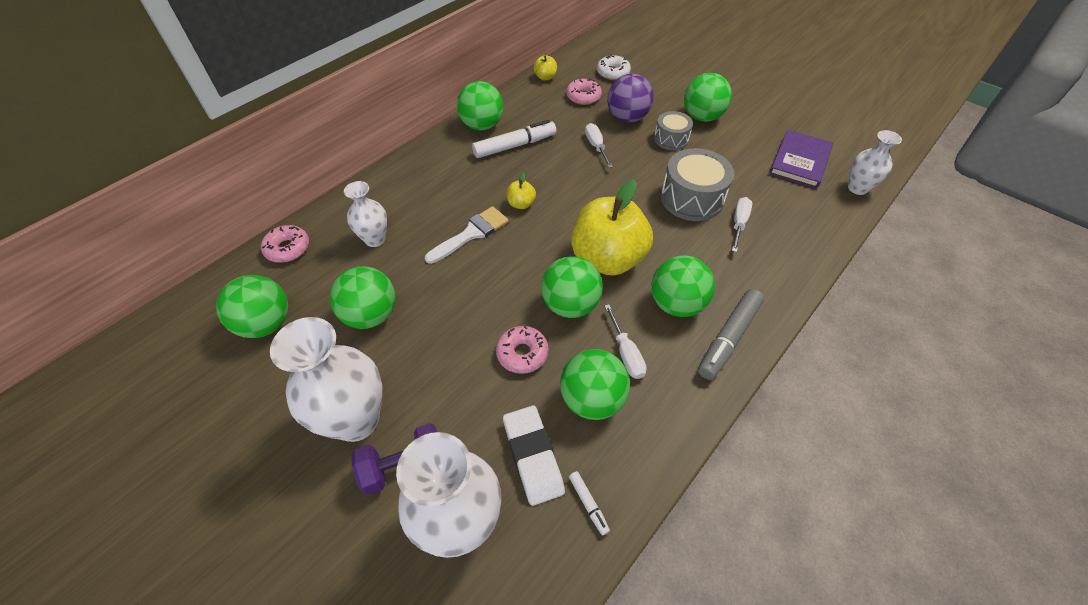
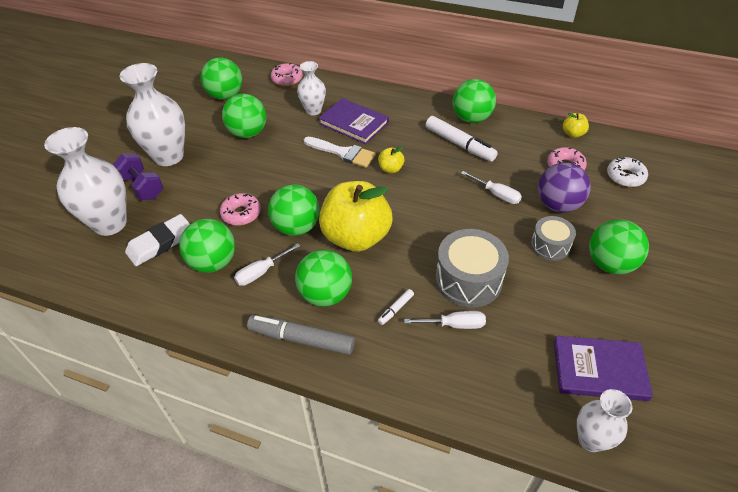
camera: 70 degrees right, 5 degrees down
(426, 211) = (353, 123): none -> purple book
(588, 504) = (131, 281): white marker -> white marker (396, 309)
(596, 147) = (496, 194): white screwdriver -> white screwdriver turned 75 degrees clockwise

